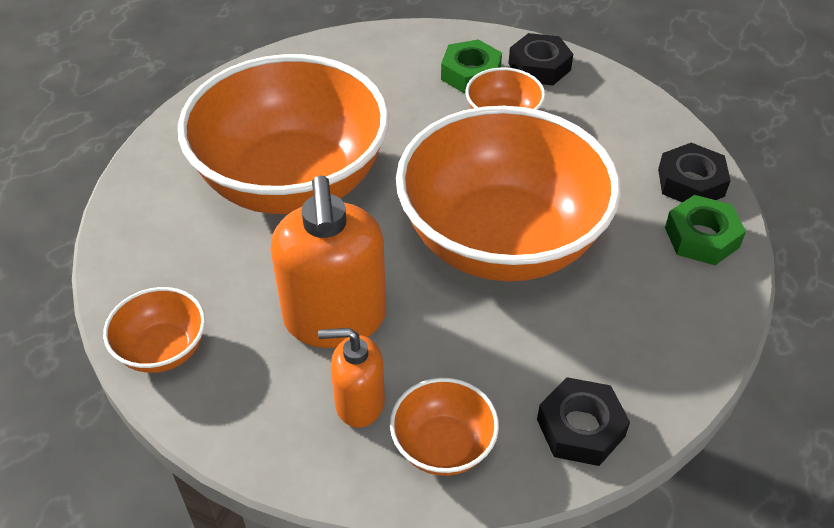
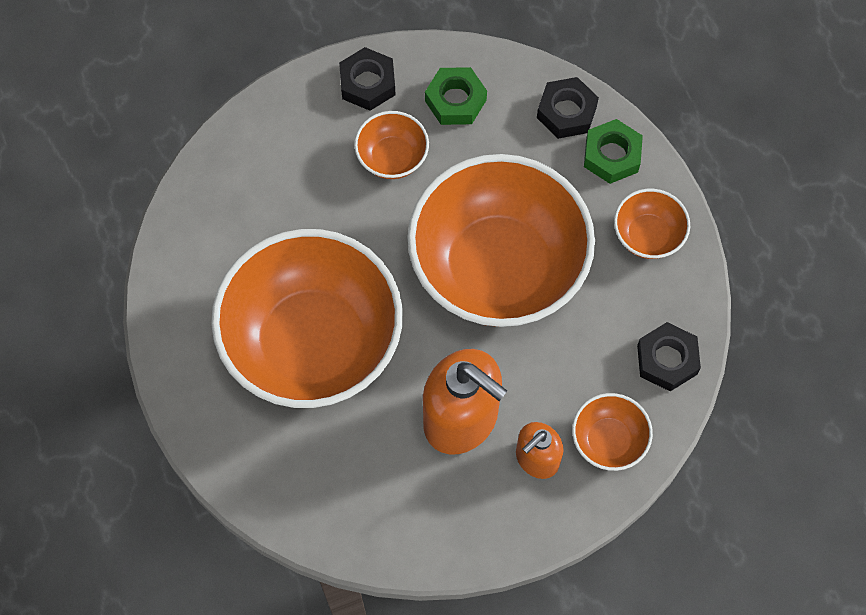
camera: 45 degrees left, 20 degrees up
(163, 350) = (385, 536): orange bowl -> orange bowl (647, 235)
(471, 74) = (326, 133): green nut -> green nut (455, 100)

